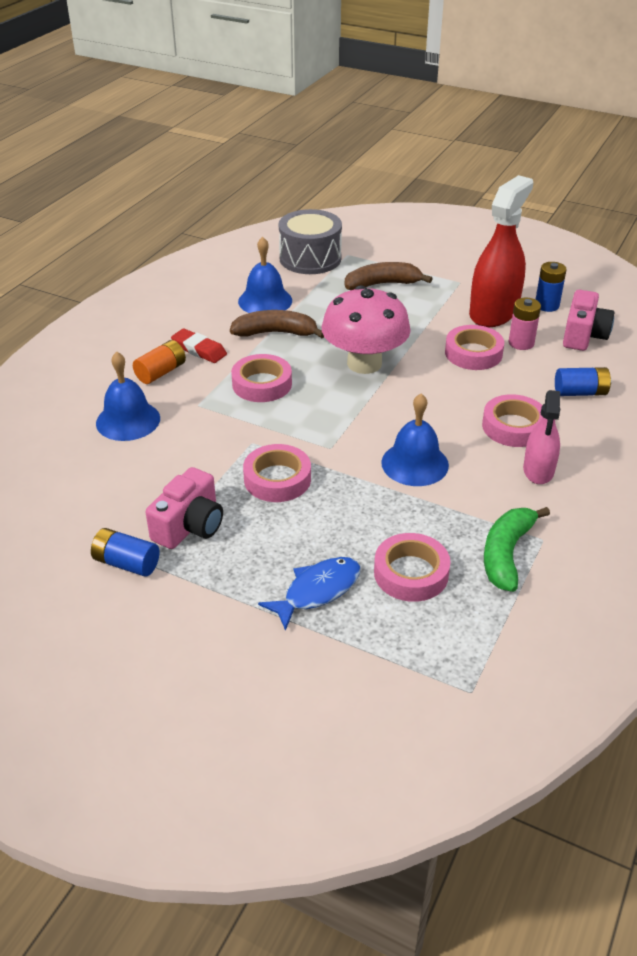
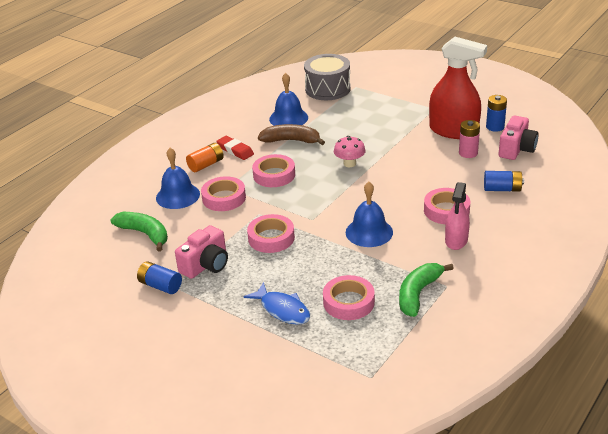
camera: 10 degrees right, 5 degrees down
(89, 482) = (145, 234): none -> green banana
(317, 591) = (282, 310): blue fish -> blue fish turned 75 degrees clockwise
(364, 363) = (349, 163): pink mushroom -> pink mushroom, size x0.51
(382, 284) = (376, 108): brown banana -> none
(473, 353) = (430, 159): pink tape -> pink tape (224, 198)
(493, 312) = (453, 131): red spray bottle -> red spray bottle turned 75 degrees clockwise

